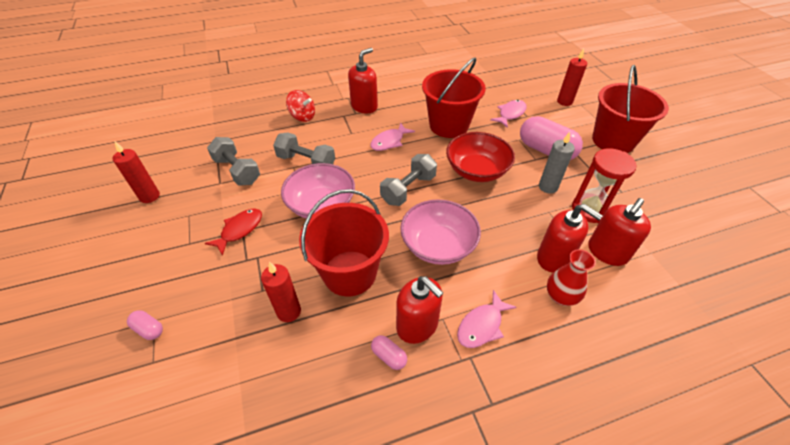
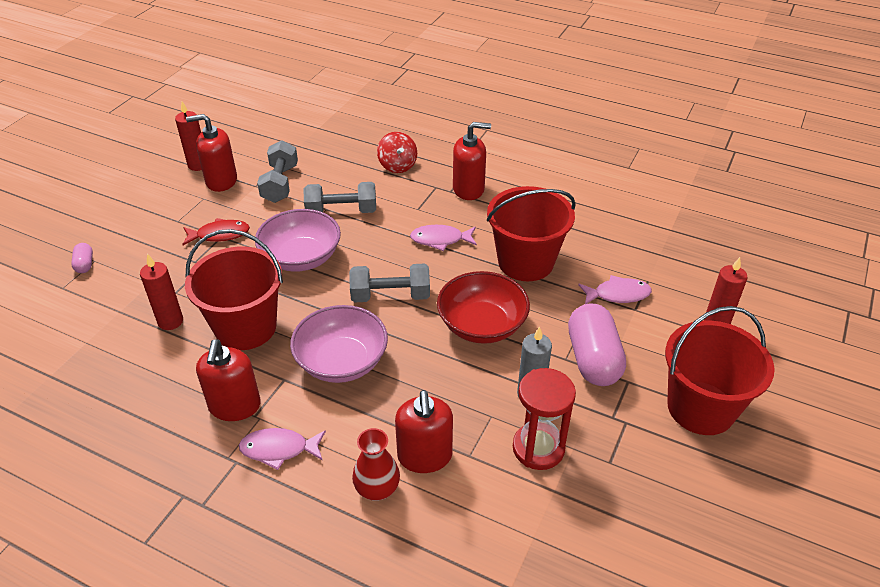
camera: 45 degrees right, 5 degrees down
(306, 162) = (341, 211): grey dumbbell -> grey dumbbell turned 75 degrees counterclockwise
(389, 356) = (186, 408): pink capsule -> none
(607, 252) = (486, 496): red soap dispenser -> red soap dispenser (221, 181)

